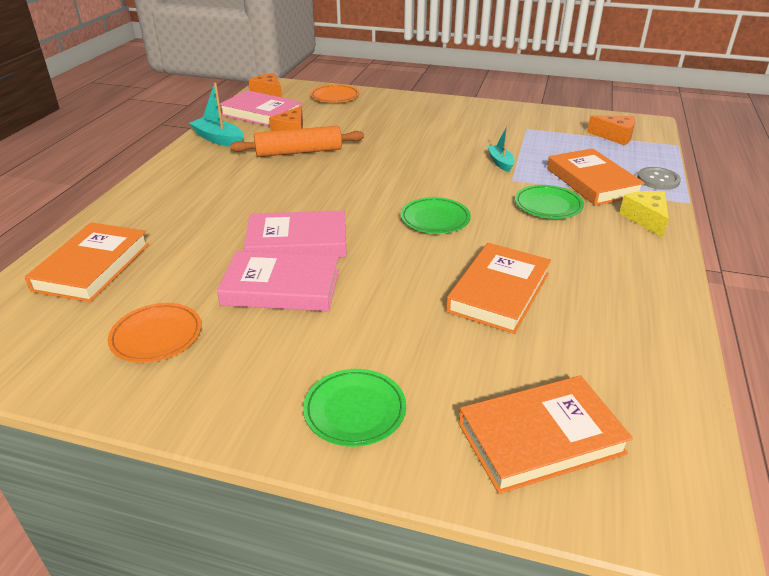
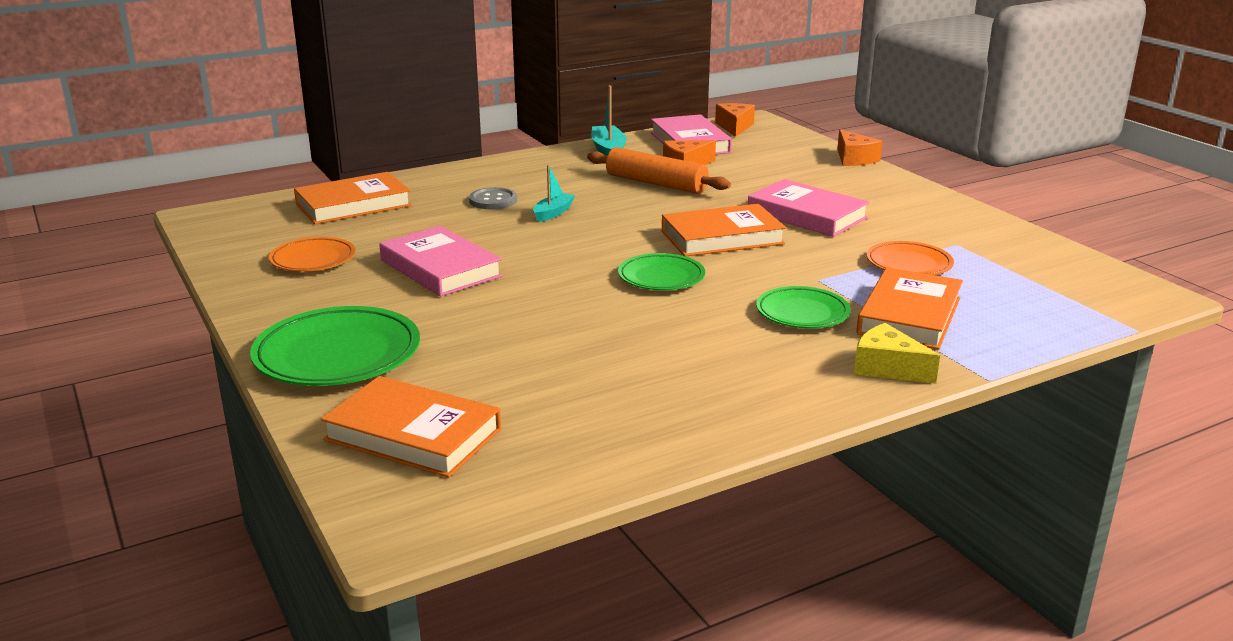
camera: 45 degrees right, 10 degrees down
(297, 242) = (513, 246): pink book -> pink book (807, 215)
(335, 97) = (797, 149): orange plate -> orange plate (909, 264)
(355, 410) = (337, 355): green plate -> green plate, size x1.65
(499, 292) = (592, 347): orange book -> orange book (722, 237)
(500, 162) = (842, 261): turquoise boat -> turquoise boat (553, 213)
(615, 136) = (1061, 291): orange cheese -> orange cheese (854, 159)
(646, 219) = (887, 368): yellow cheese -> yellow cheese turned 90 degrees counterclockwise
(658, 180) = (1004, 347): grey button -> grey button (493, 200)

